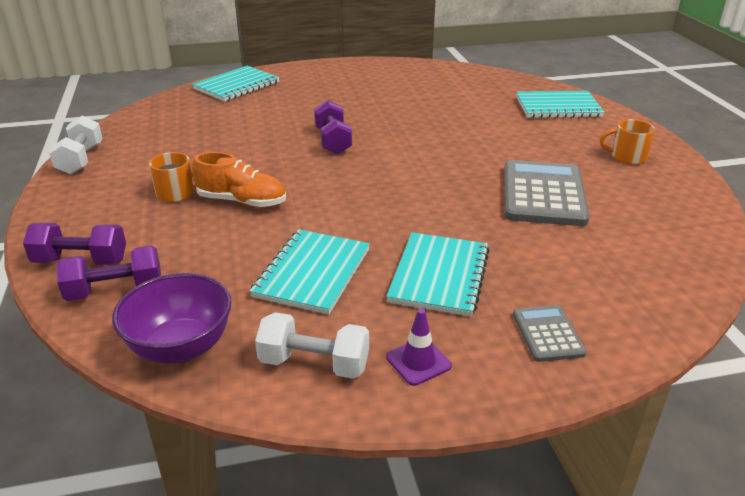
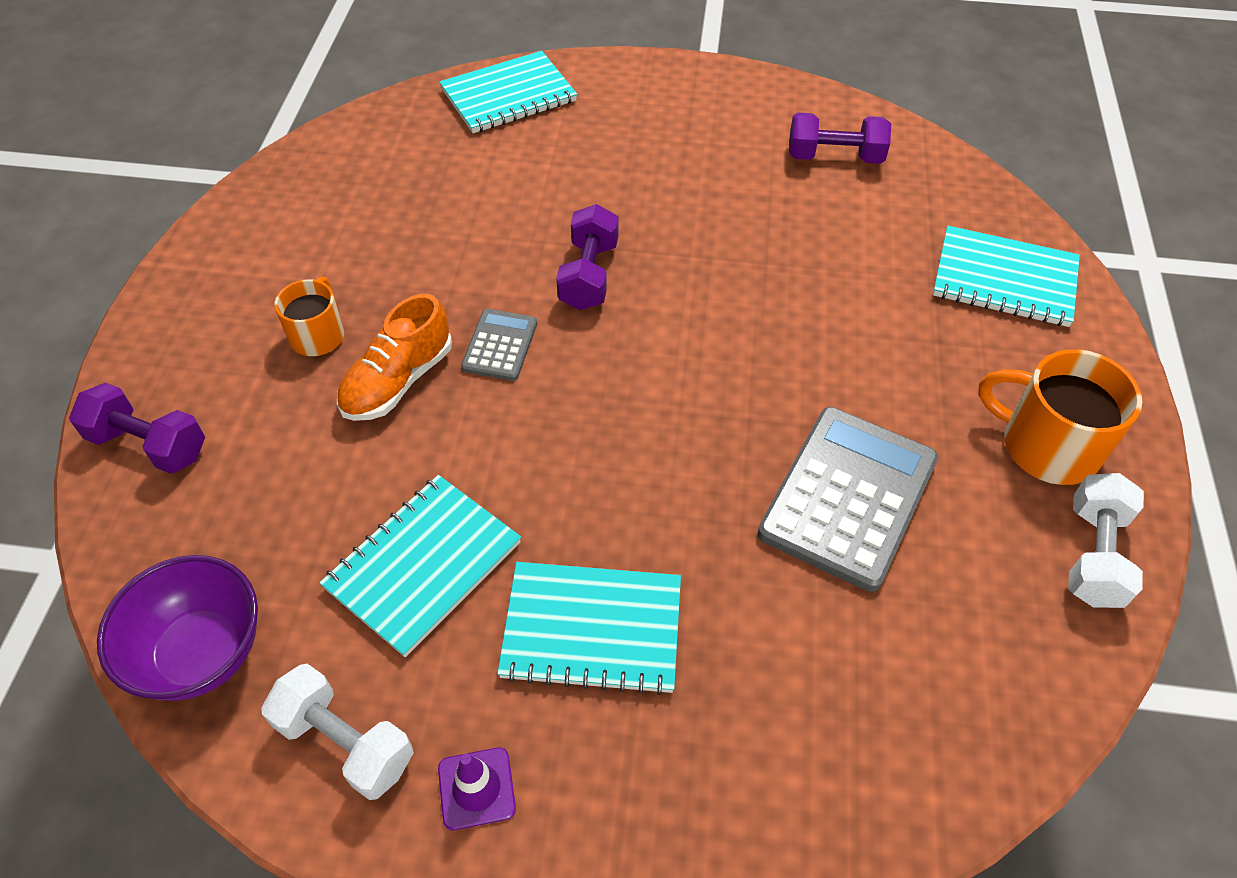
camera: 20 degrees right, 20 degrees up
(81, 160) = (225, 225): white dumbbell -> white dumbbell (1093, 555)
(115, 291) = (168, 517): purple dumbbell -> purple dumbbell (834, 157)
(242, 201) = (398, 381): orange shoe -> orange shoe turned 90 degrees clockwise
(439, 275) = (592, 629): turquoise notebook -> turquoise notebook turned 60 degrees clockwise
(547, 334) = (679, 801): grey calculator -> grey calculator (500, 345)
(627, 157) = (1046, 445): orange mug -> orange mug, size x1.62

